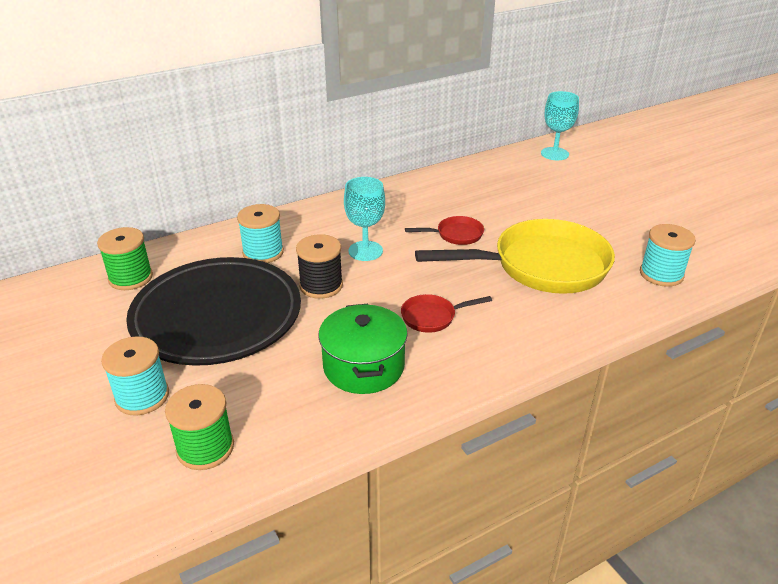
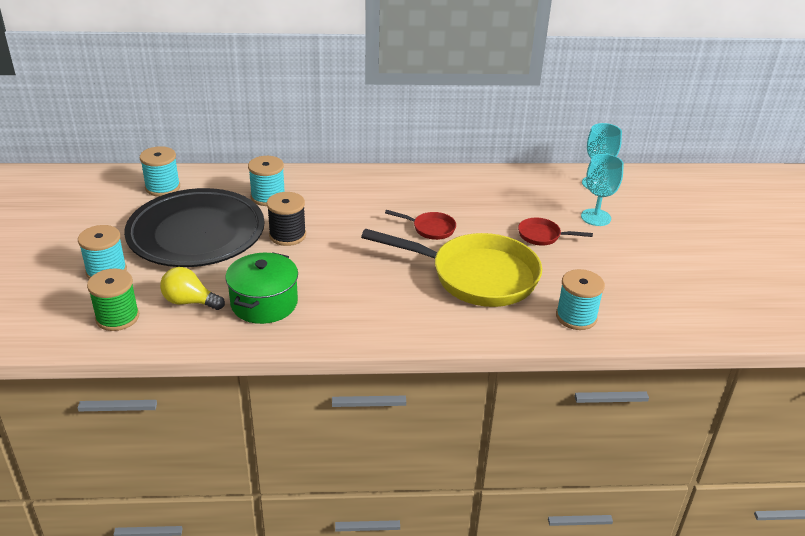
camera: 25 degrees right, 0 degrees up
(131, 278) = (162, 187): green spool -> turquoise spool
(278, 396) = (189, 302): none -> yellow light bulb
(365, 251) = (345, 219): turquoise goblet -> turquoise goblet (596, 217)
(432, 317) = (348, 286): red pan -> red pan (542, 236)

